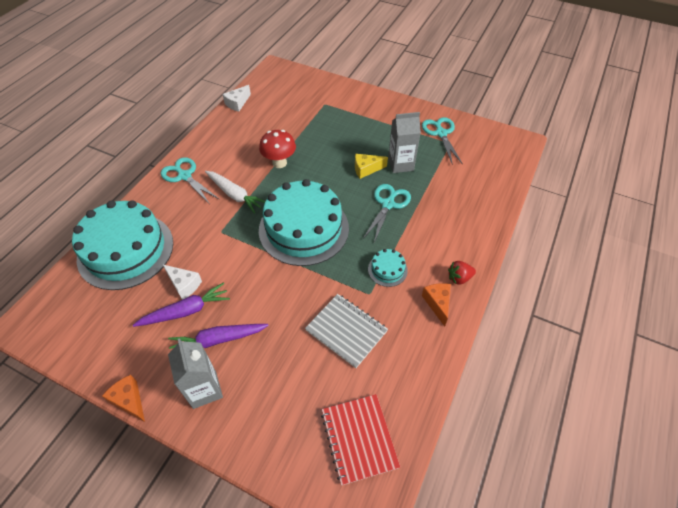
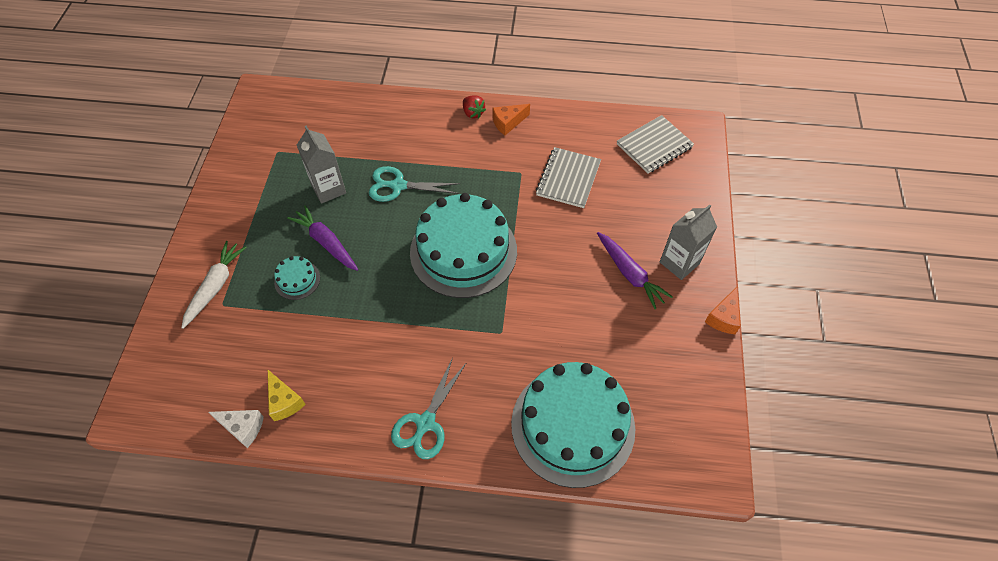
camera: 110 degrees left, 5 degrees up
(184, 285) = (587, 335): white cheese -> none
(185, 311) = (616, 317): purple carrot -> purple carrot (326, 243)
(234, 195) = (438, 344): white carrot -> white carrot (215, 287)
(279, 163) = (364, 315): red mushroom -> none
(359, 439) = (654, 146): red notebook -> grey notebook
(366, 169) = (347, 220): yellow cheese -> yellow cheese (284, 401)
(387, 270) = (487, 166): turquoise cake -> turquoise cake (297, 280)
(441, 133) = (260, 162): turquoise scissors -> none

